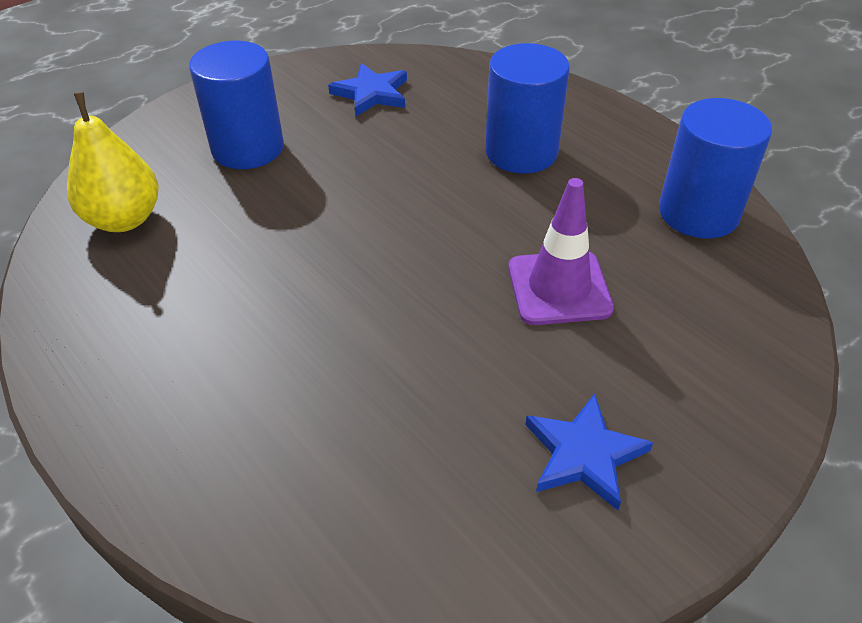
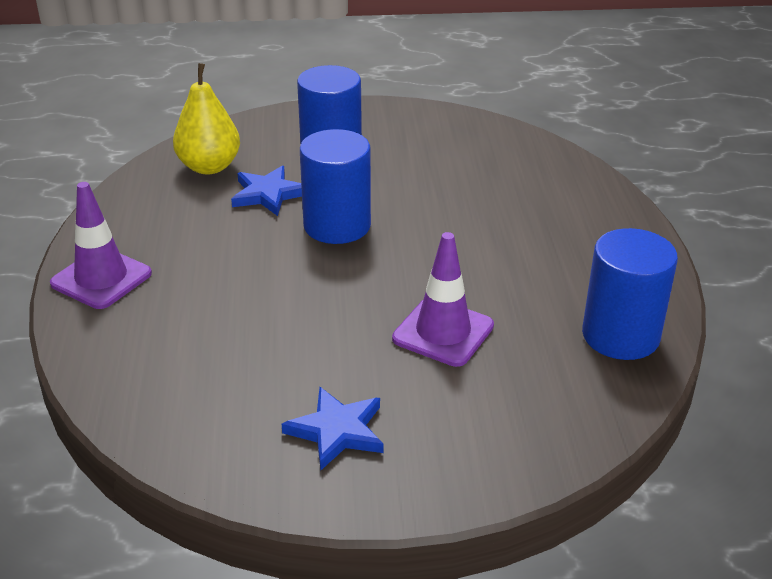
camera: 35 degrees right, 10 degrees down
(132, 421) = (101, 278): none -> purple traffic cone
(371, 93) = (460, 150): blue star -> blue star (268, 194)
(521, 152) = (528, 234): blue cylinder -> blue cylinder (337, 225)

